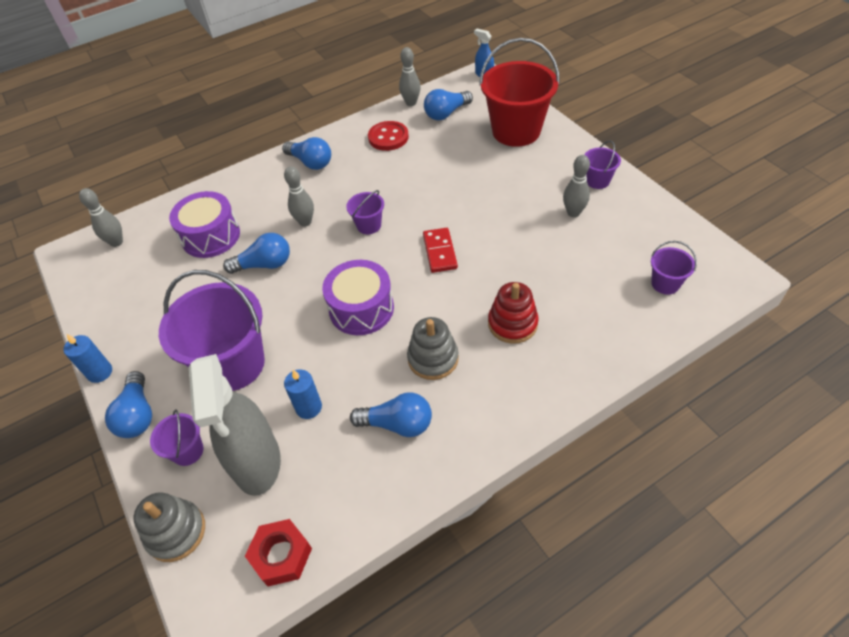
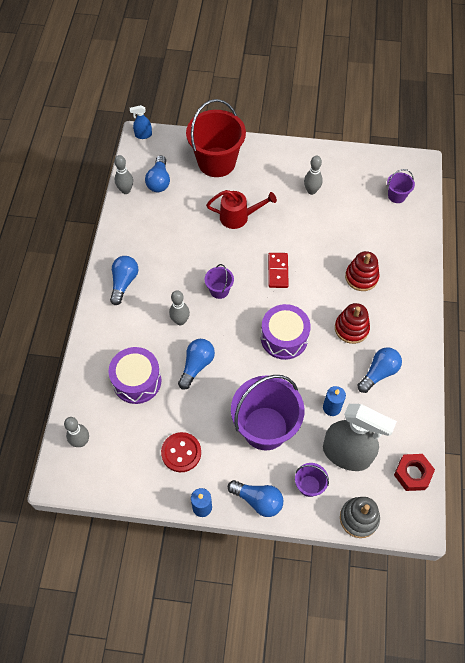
camera: 55 degrees left, 10 degrees up
(311, 162) = (124, 282): blue light bulb -> blue light bulb turned 60 degrees counterclockwise
(388, 137) = (147, 226): red button -> red button (181, 452)
(433, 358) = (351, 328): grey stacking toy -> red stacking toy
(440, 252) = (278, 271): red domino -> red domino turned 60 degrees clockwise
(471, 184) = (238, 217): none -> red watering can
(597, 181) = (299, 161): purple bucket -> none

